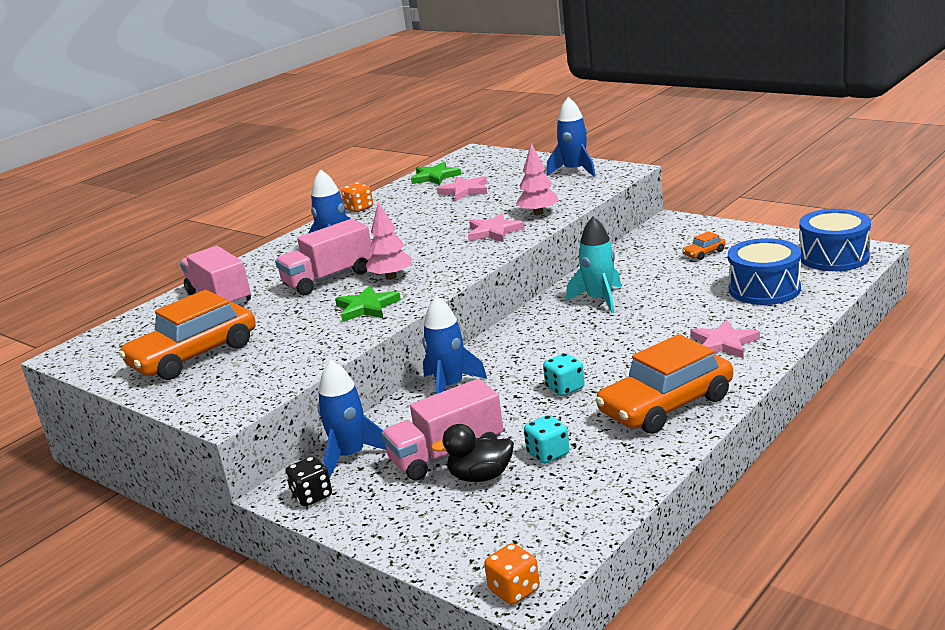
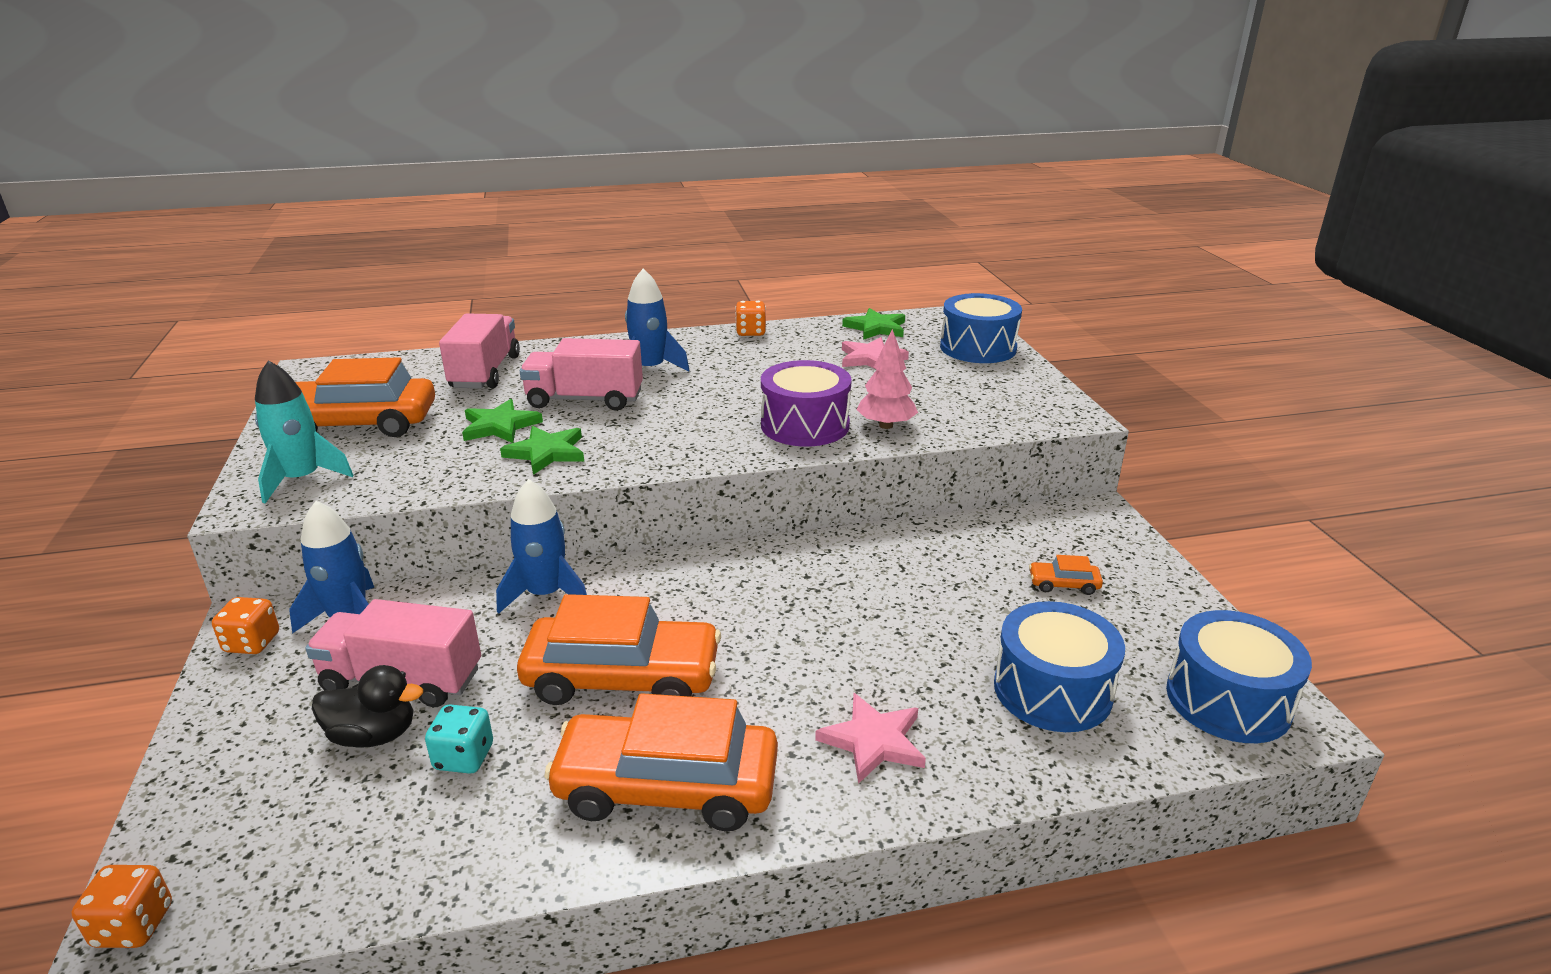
camera: 35 degrees right, 5 degrees up
(302, 312) = (500, 426): none -> green star
(312, 496) = (252, 643): black dice -> orange dice
(391, 277) = (628, 428): pink tree -> none
(480, 476) = (374, 735): black duck -> black duck turned 150 degrees clockwise
(494, 232) = (805, 425): pink star -> purple drum
(515, 163) = (978, 348): none -> blue drum
(565, 388) = (622, 677): turquoise dice -> orange car
(575, 171) = (1018, 389): blue rocket -> none
(599, 299) = (848, 577): turquoise rocket -> turquoise rocket (302, 479)

